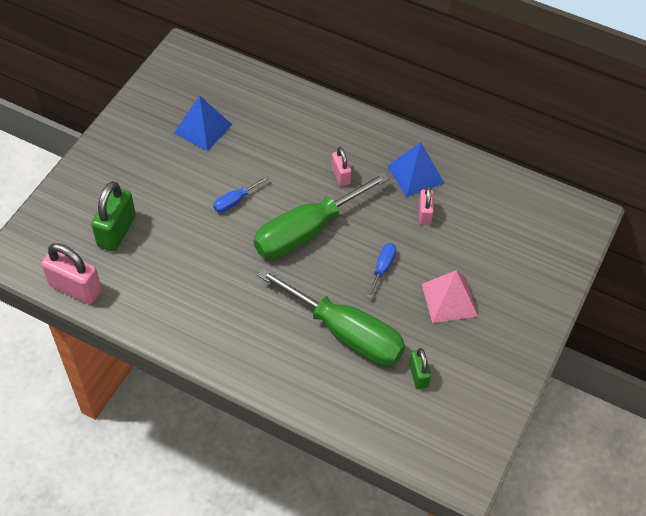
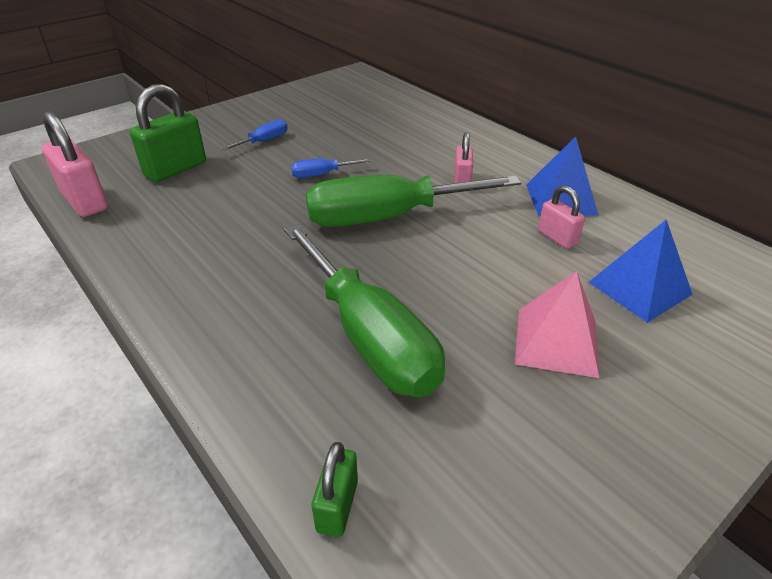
camera: 25 degrees right, 15 degrees down
(203, 128) = (333, 119): blue pyramid -> blue pyramid (639, 288)
(382, 268) = (468, 277): blue screwdriver -> blue screwdriver (264, 141)
(418, 375) = (456, 434): green padlock -> green padlock (337, 506)
(424, 214) = (557, 237): pink padlock -> pink padlock turned 60 degrees counterclockwise

